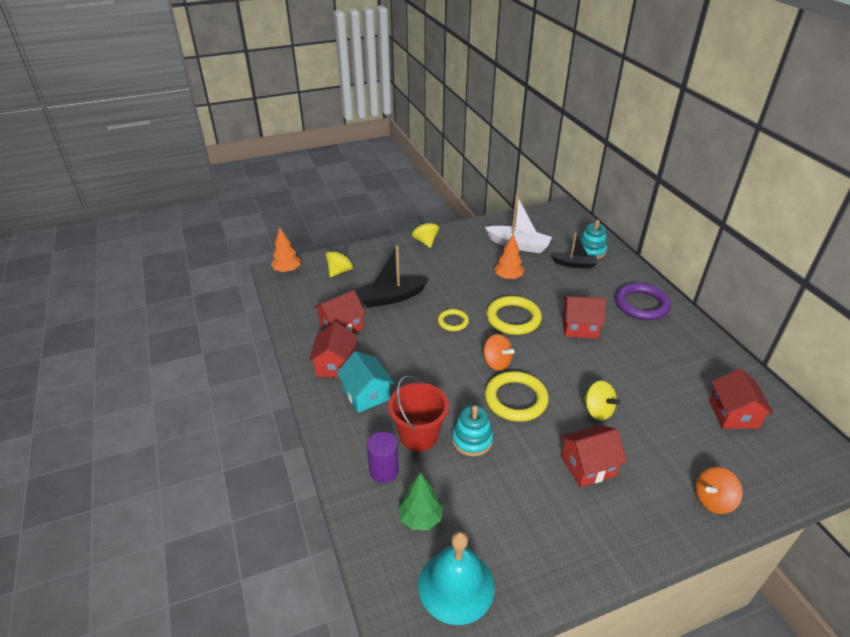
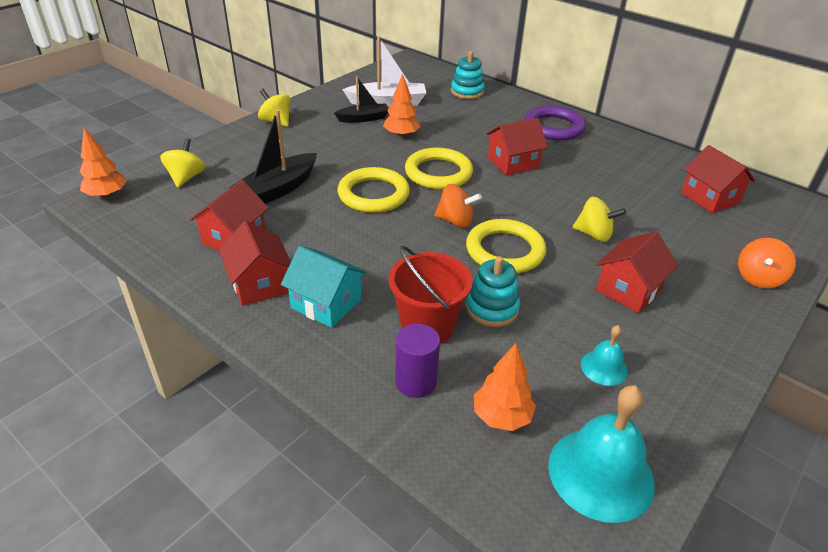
camera: 30 degrees left, 0 degrees up
(420, 518) = (501, 417): green tree -> orange tree
(453, 322) = (373, 194): yellow ring -> yellow ring, size x1.77
(518, 516) = (604, 367): none -> turquoise bell
(574, 264) = (461, 107): black boat -> black boat (363, 118)

